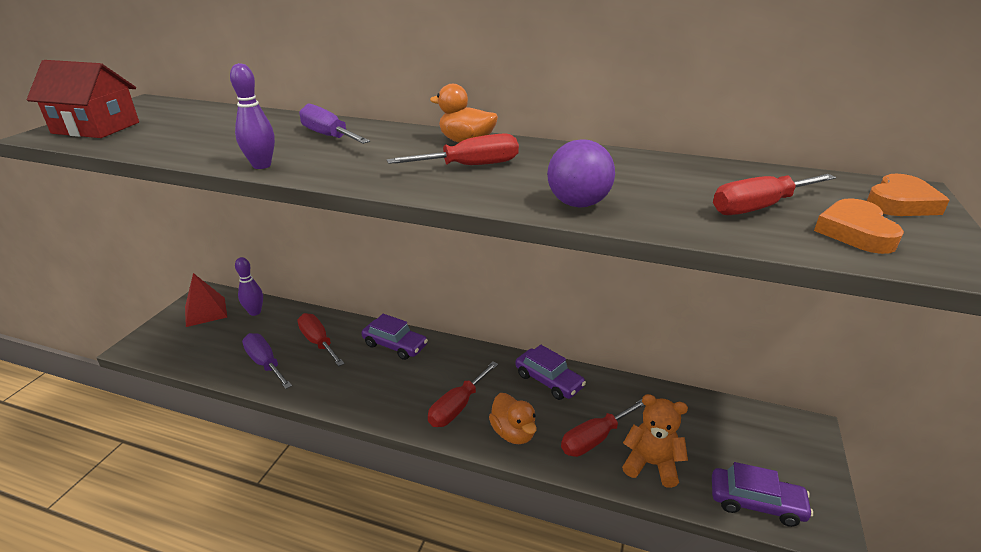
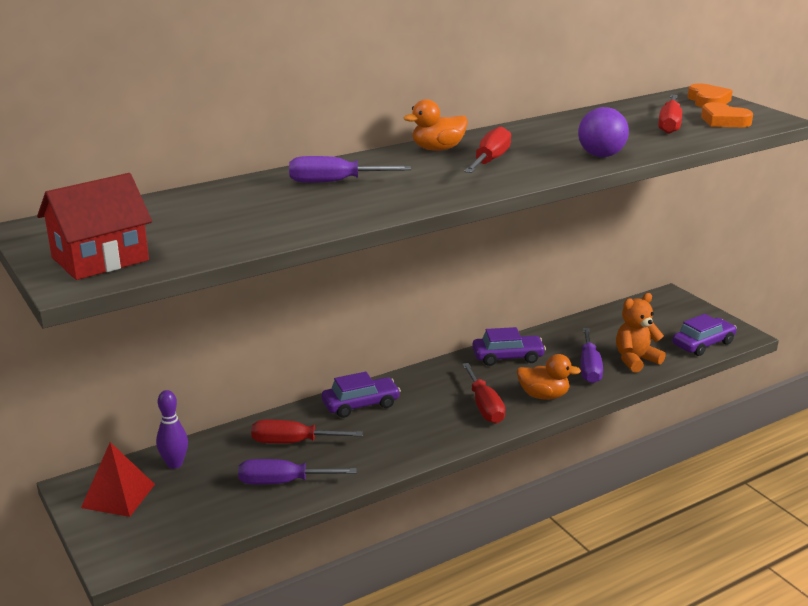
camera: 50 degrees left, 5 degrees down
(261, 165) = (367, 215): purple bowling pin -> none
(594, 439) = (589, 368): red screwdriver -> purple screwdriver

